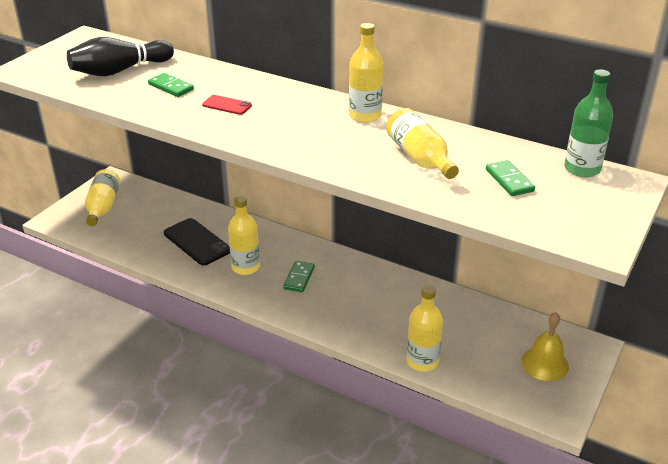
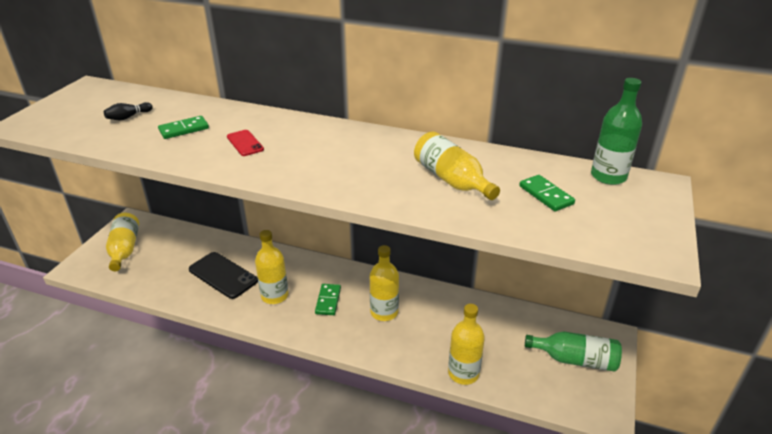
camera: 10 degrees left, 0 degrees up
(120, 71) = (128, 117): black bowling pin -> black bowling pin, size x0.44
(171, 87) = (184, 129): green domino -> green domino turned 60 degrees counterclockwise
(227, 105) = (245, 143): red phone -> red phone turned 45 degrees clockwise
(365, 116) = (385, 142): yellow bottle -> yellow bottle (384, 312)
(544, 364) = (575, 360): yellow bell -> green bottle

